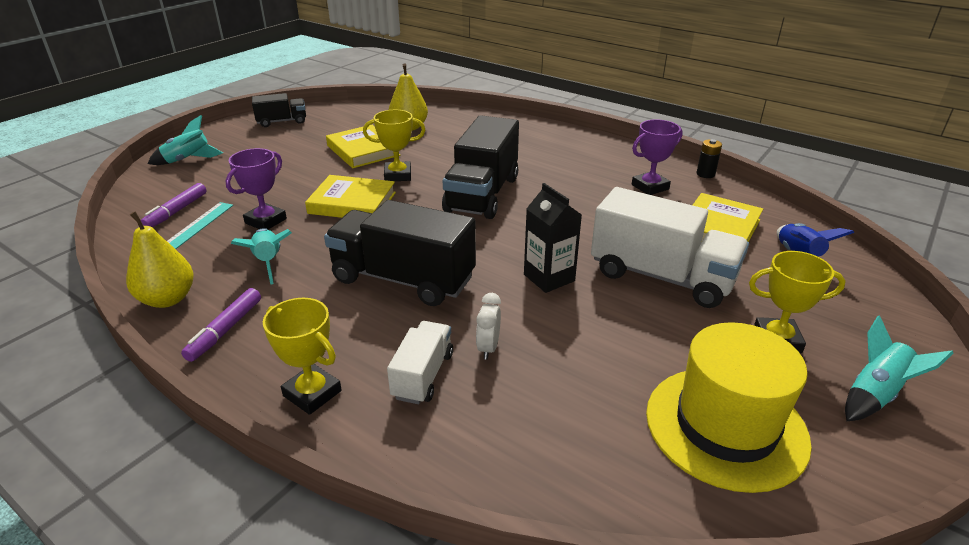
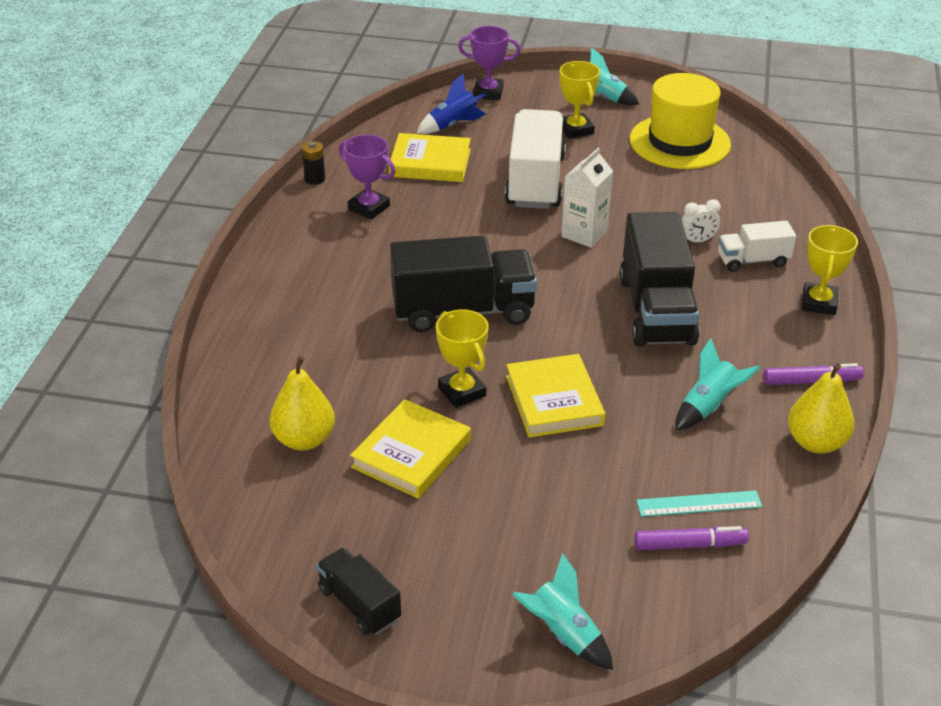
camera: 115 degrees left, 5 degrees up
(265, 221) = (644, 451): purple trophy -> purple trophy (488, 92)
(549, 278) = (584, 234): black carton -> white carton

